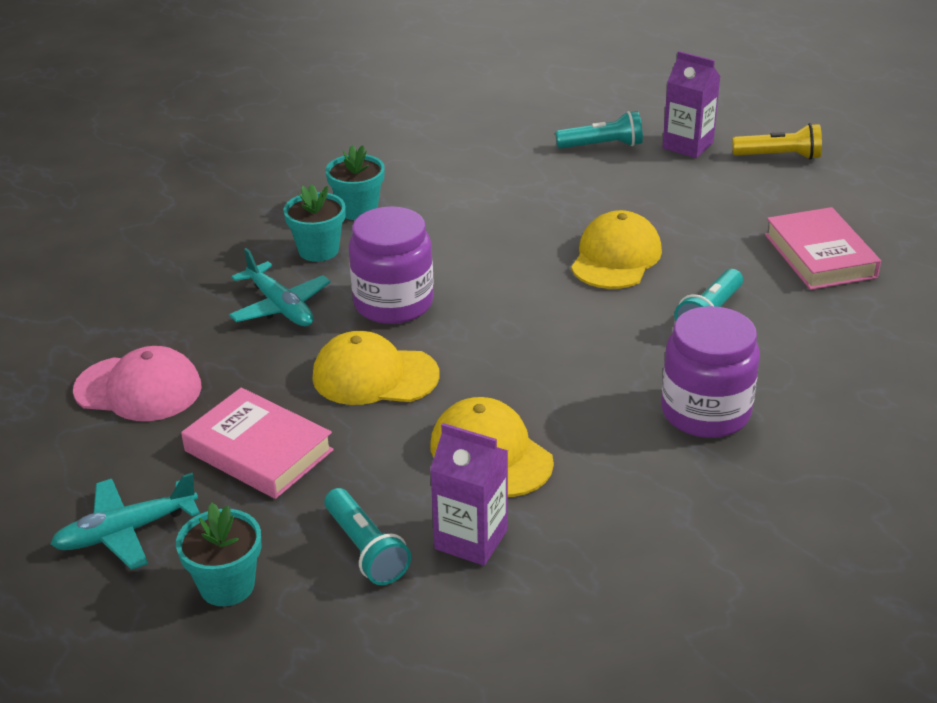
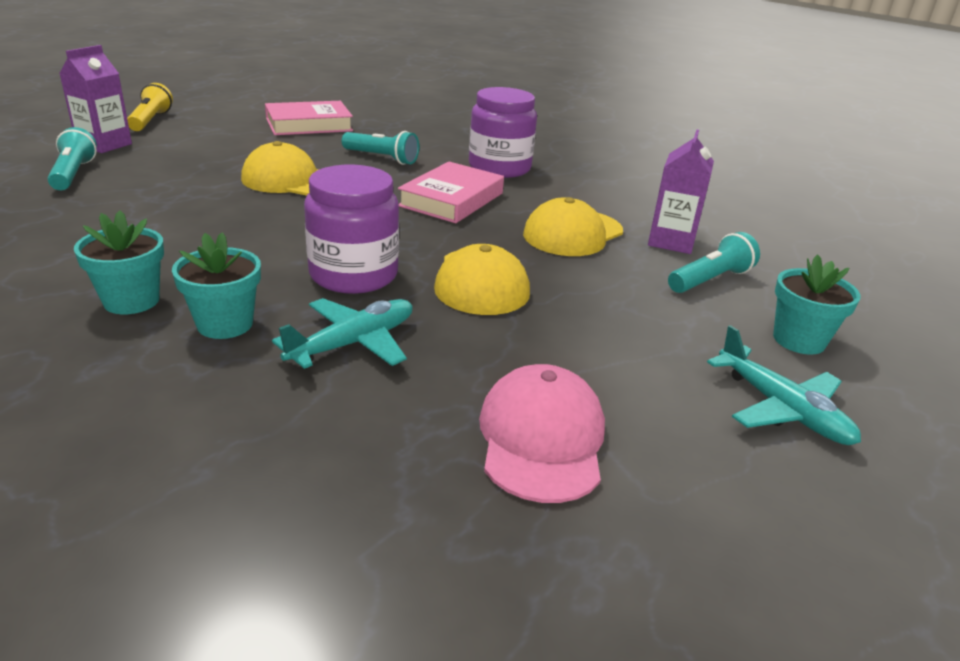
camera: 100 degrees left, 5 degrees down
(258, 451) = (618, 338): pink book -> pink book (452, 199)

